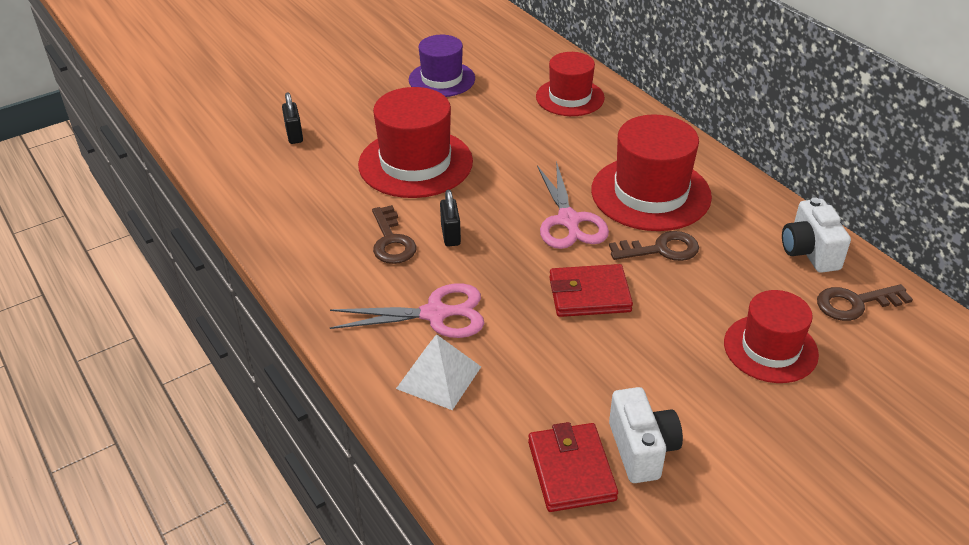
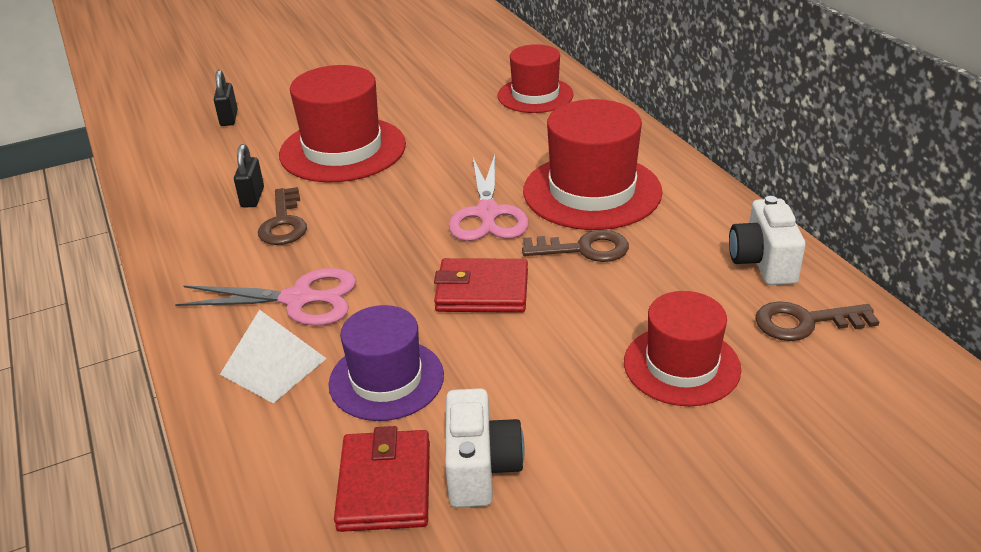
camera: 10 degrees right, 5 degrees down
(442, 79) = (404, 74): purple hat -> purple hat (386, 379)
(450, 235) = (350, 221): black padlock -> black padlock (252, 197)

